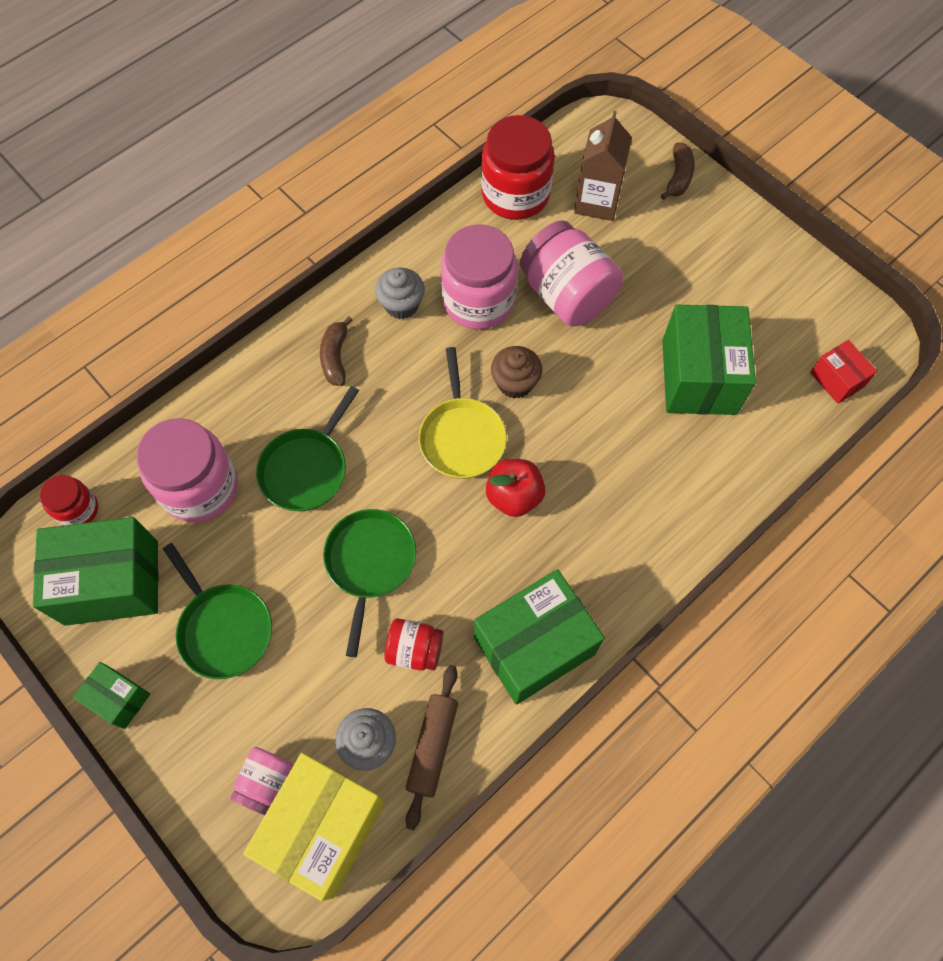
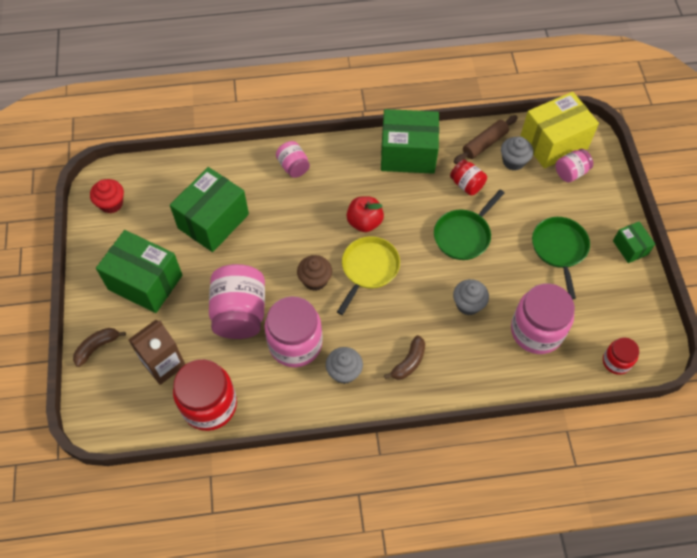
camera: 145 degrees left, 5 degrees down
(112, 582) = (611, 307): green box -> green box (145, 282)
(306, 469) = (468, 304): green pan -> grey cupcake
(672, 516) = (293, 166): none -> pink jar
(835, 321) = (111, 204): none -> red cupcake
(836, 380) = (146, 176): red box -> none

